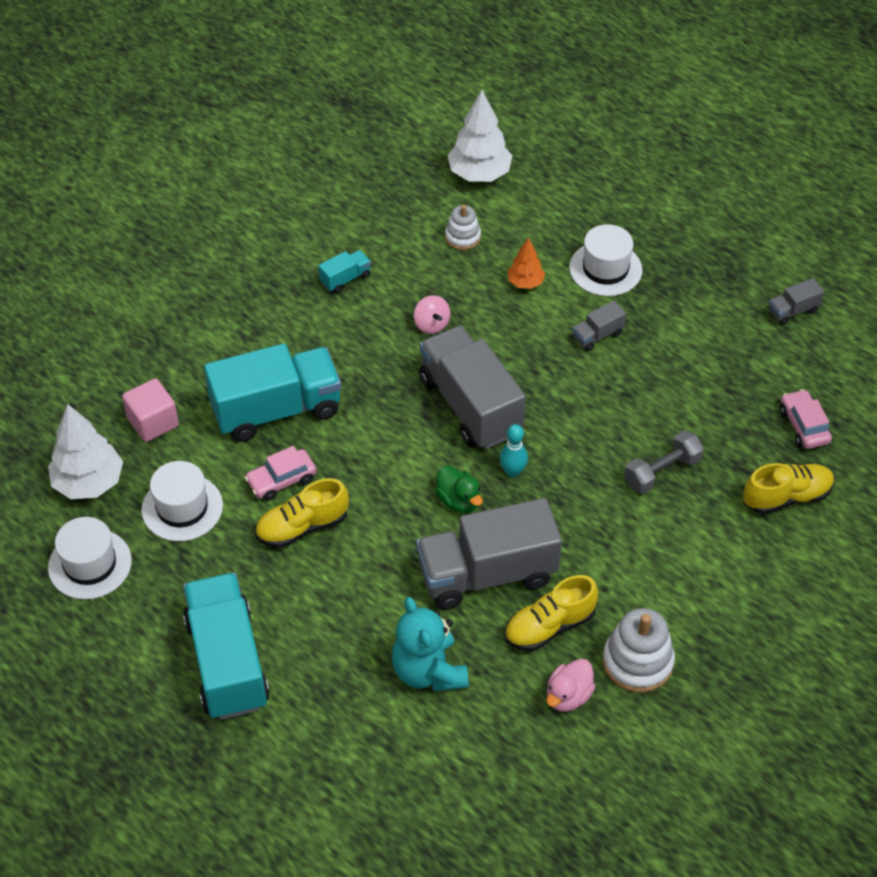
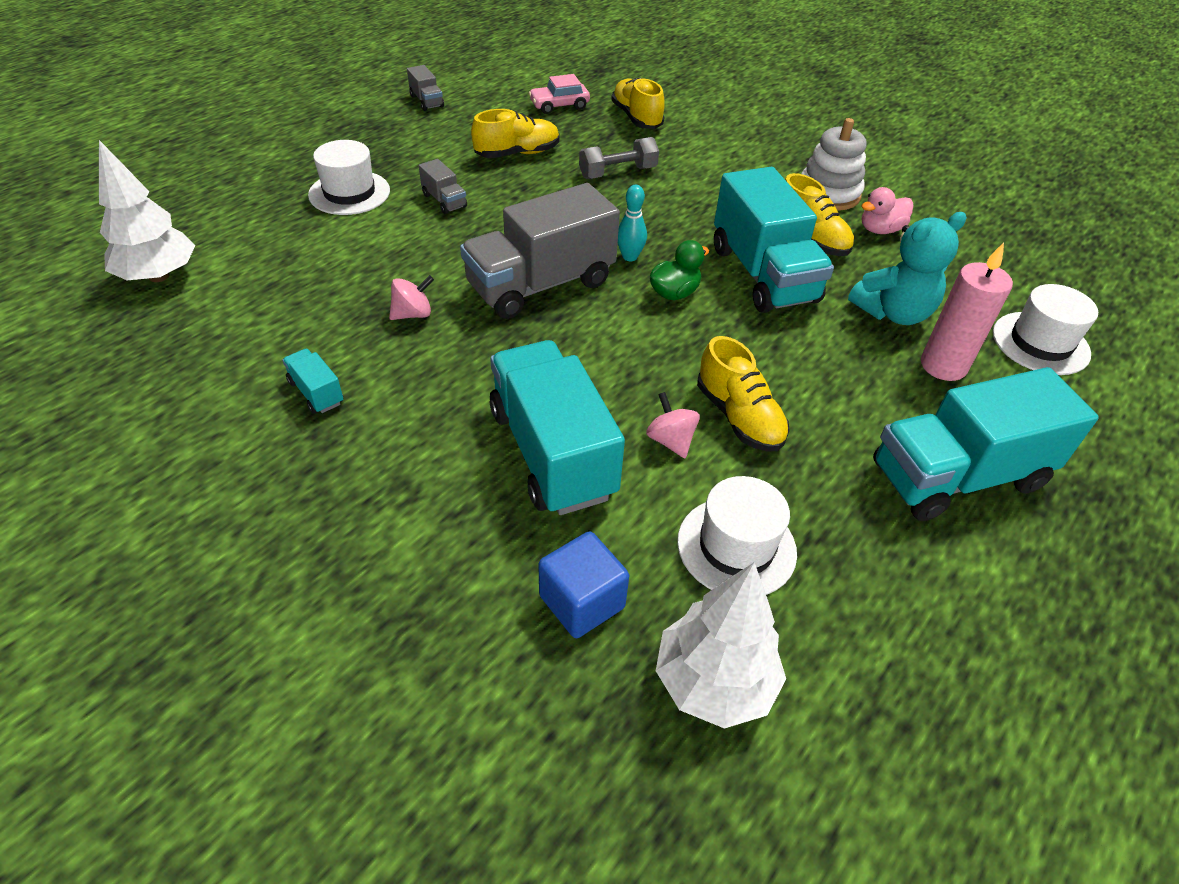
camera: 95 degrees left, 5 degrees down
(90, 564) = (867, 657): white hat -> white hat (1040, 343)
(153, 422) = (582, 602): pink cube -> blue cube
(281, 480) = (670, 440): pink car -> pink spinning top
(353, 691) = (943, 366): none -> pink candle
(463, 237) = (268, 289): white stacking toy -> none
(487, 574) = (763, 274): grey truck -> turquoise truck
(525, 282) = (358, 244): orange tree -> none
(568, 696) = (880, 230): pink duck -> pink duck turned 120 degrees clockwise
(662, 471) = (618, 173): grey dumbbell -> grey dumbbell turned 75 degrees counterclockwise
(691, 389) = (517, 153): none -> yellow shoe

